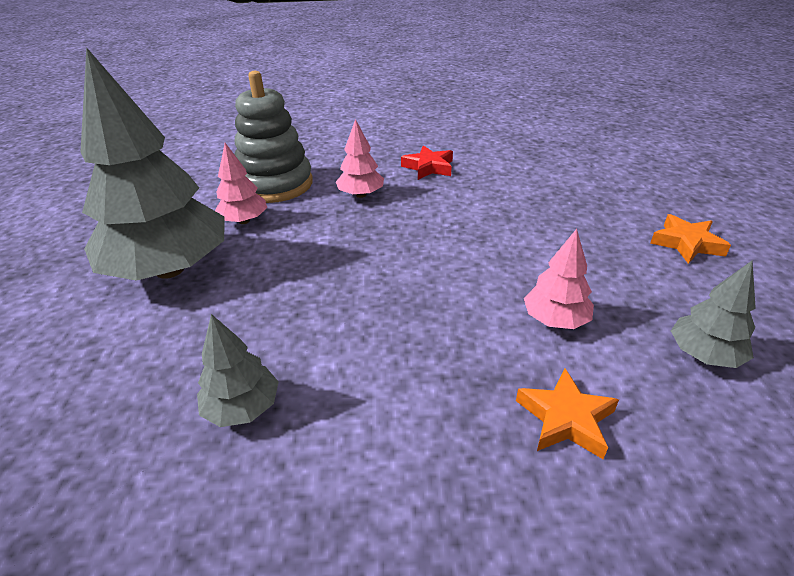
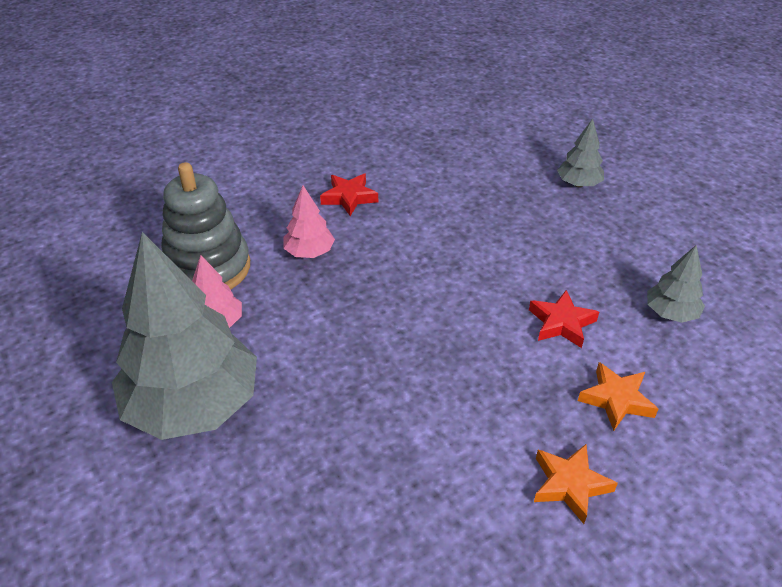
camera: 30 degrees left, 5 degrees up
(242, 408) = (389, 497): grey tree -> grey tree (578, 184)
(555, 320) = (561, 323): pink tree -> red star
(686, 243) = (610, 216): orange star -> orange star (570, 485)

